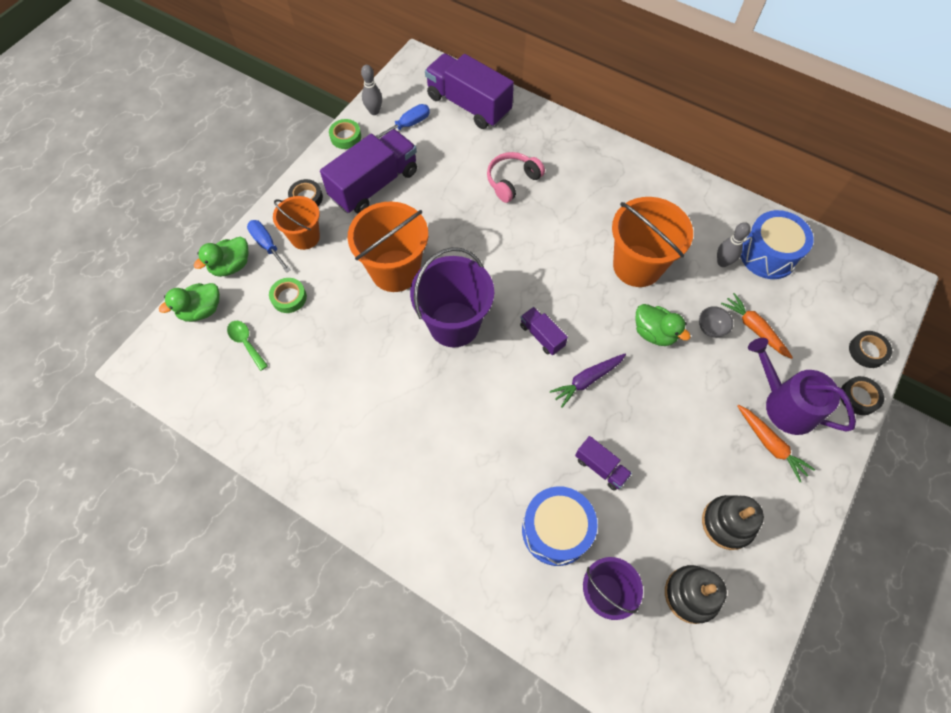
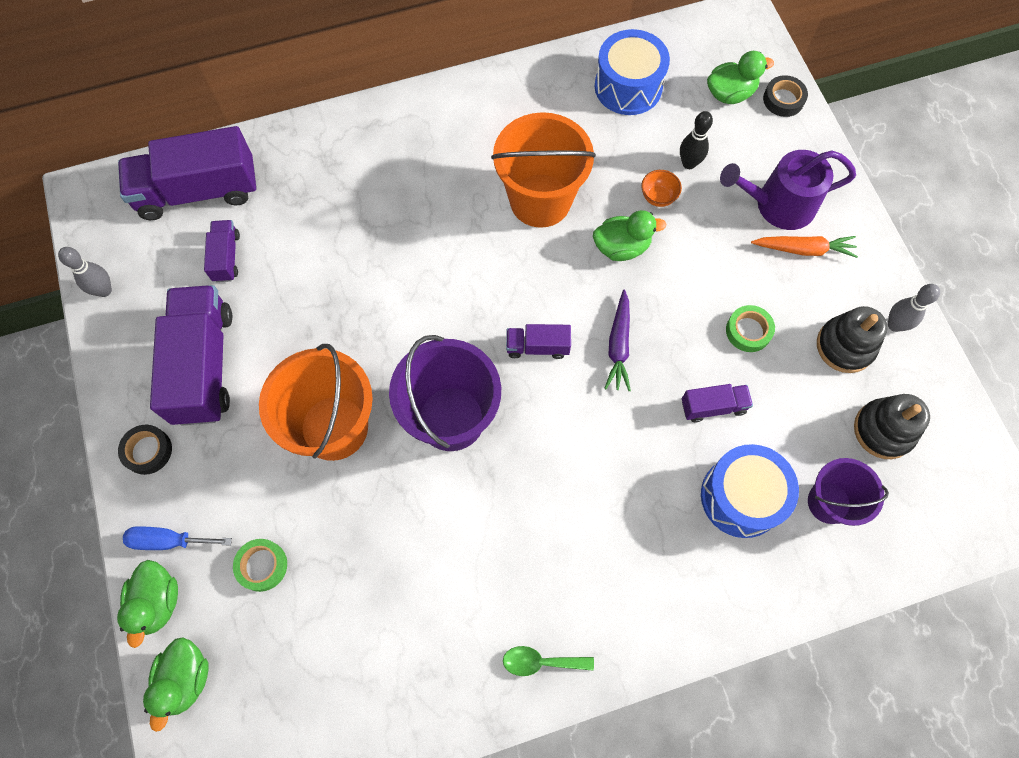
camera: 50 degrees left, 5 degrees up
(246, 343) = (276, 655): green spoon -> green spoon (541, 662)
(305, 237) = (199, 491): orange bucket -> none
(345, 137) = (107, 347): green tape -> green tape (748, 331)
(408, 125) = (161, 270): blue screwdriver -> none
(444, 146) = (226, 257): none -> purple truck
(512, 181) = (337, 228): pink headphones -> none
(710, 328) = (658, 197): grey bowl -> orange bowl
(722, 262) = (602, 128): grey bowling pin -> grey bowling pin (894, 325)
(754, 328) = (689, 163): orange carrot -> black bowling pin
(833, 316) = (730, 94): none -> green duck
(858, 397) = (817, 145): black tape -> none

